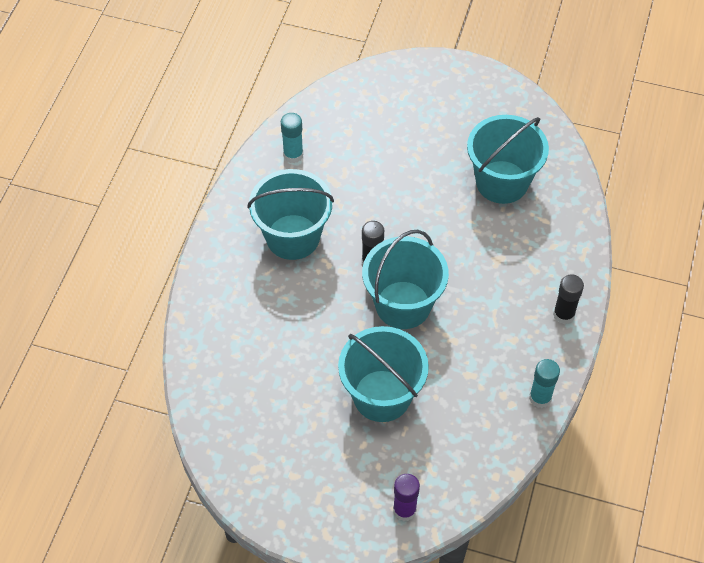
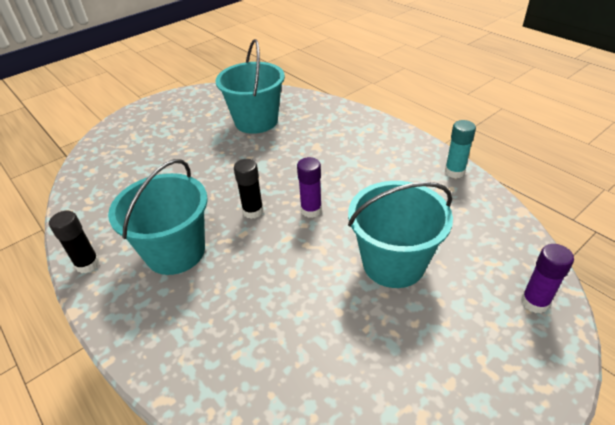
camera: 55 degrees left, 15 degrees down
(293, 155) = (100, 215): turquoise glue stick -> none
(403, 305) = (311, 210): turquoise bucket -> purple glue stick
(563, 315) = (389, 135): black glue stick -> black glue stick (88, 264)

